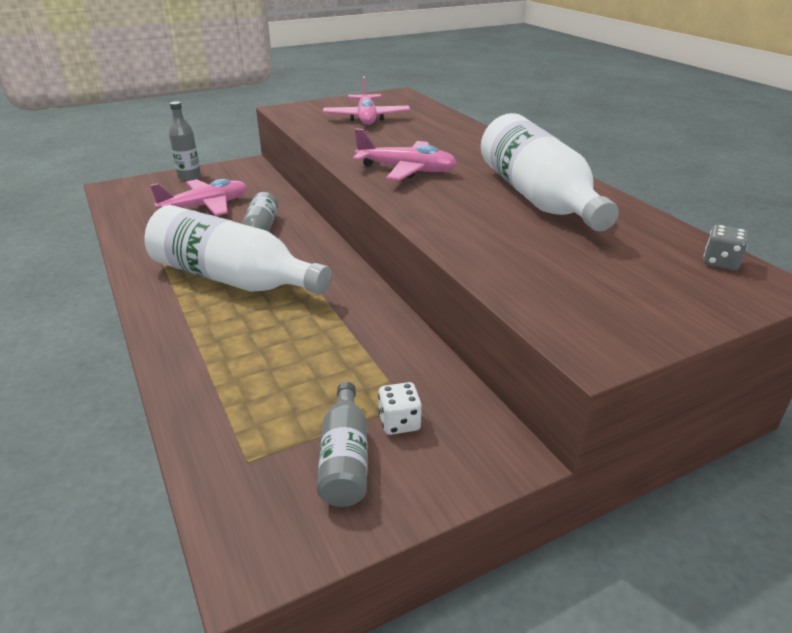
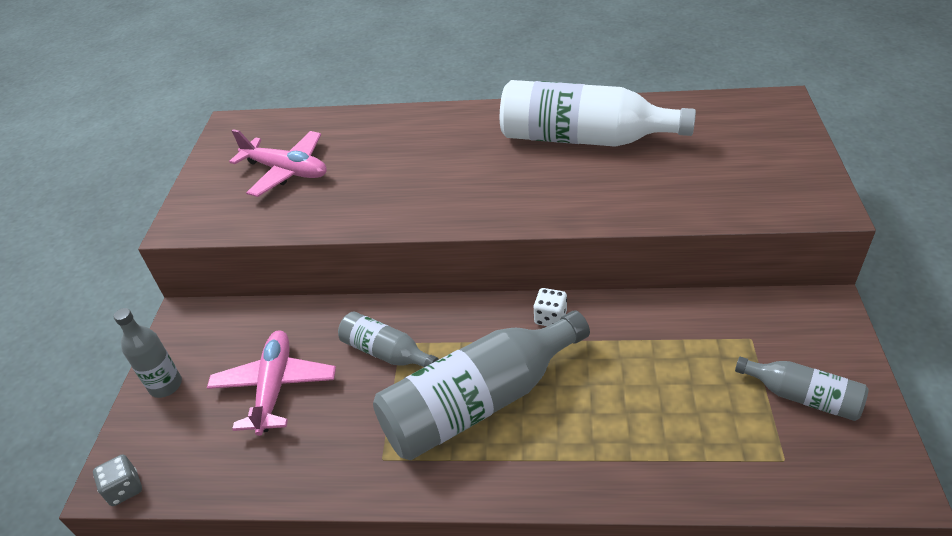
camera: 55 degrees left, 10 degrees up
(233, 279) = (479, 402): white bottle -> grey bottle
(399, 422) = (771, 351): white dice -> white dice (550, 318)
(406, 170) = (461, 190): pink plane -> none
(720, 262) = (741, 105): grey dice -> grey dice (124, 489)

